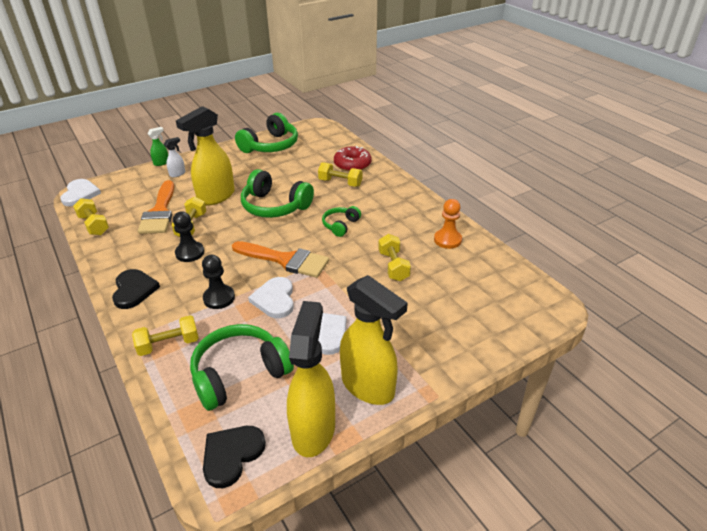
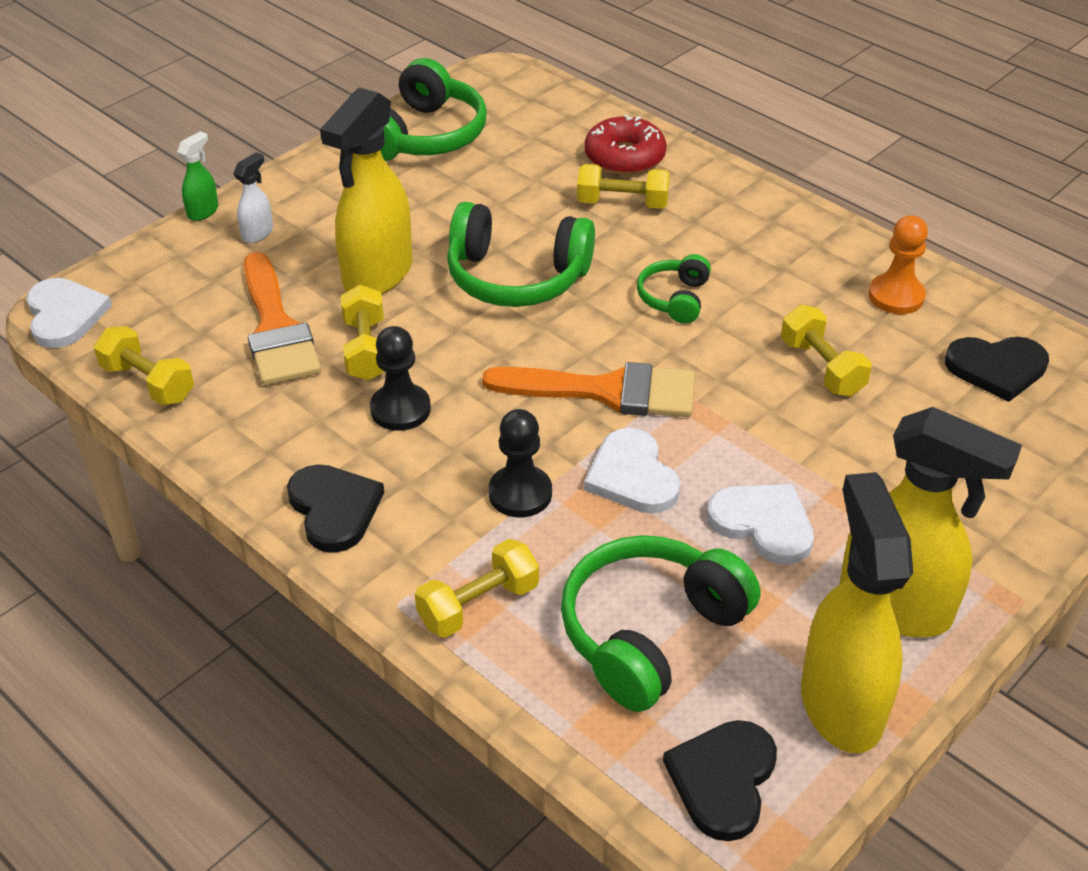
camera: 15 degrees left, 5 degrees up
(482, 280) = (997, 368): none -> black heart

